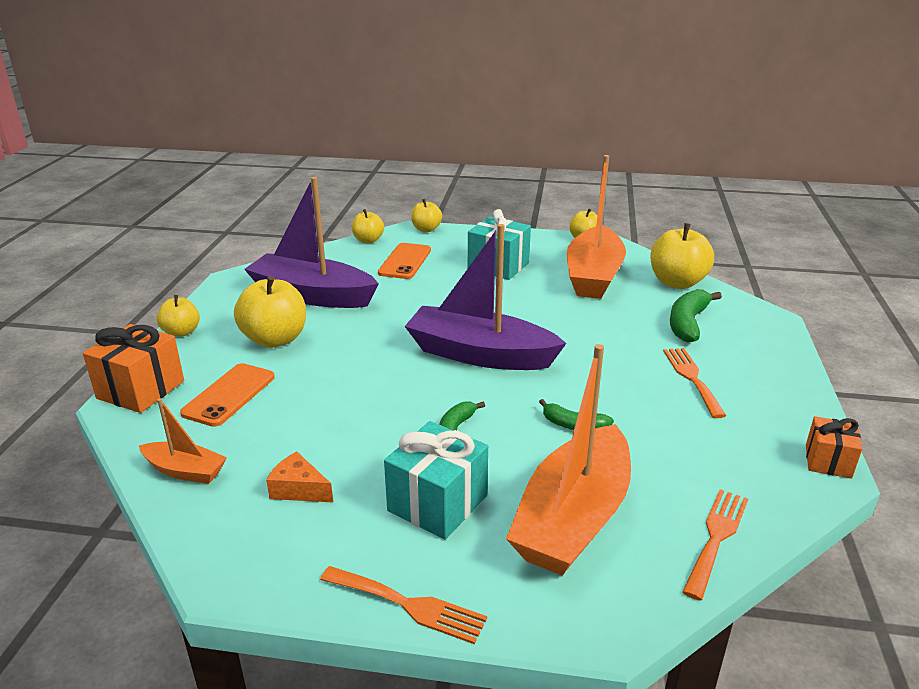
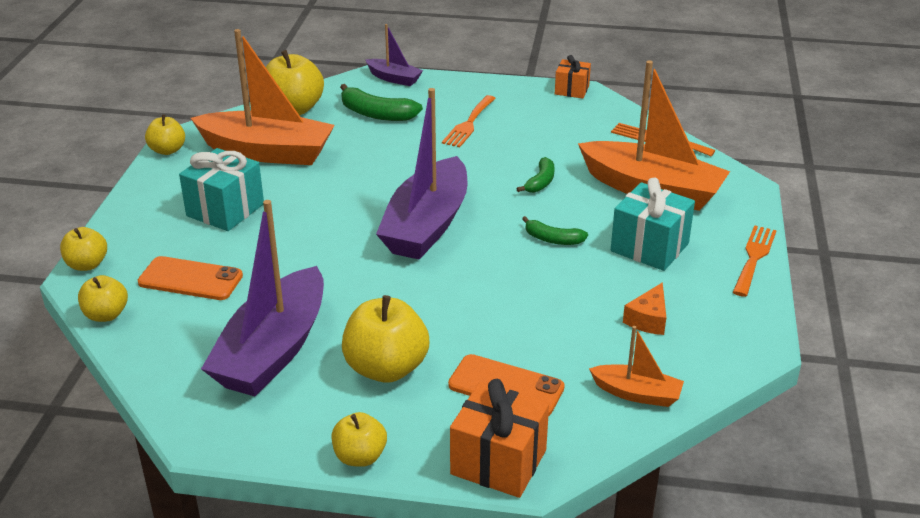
camera: 90 degrees left, 5 degrees up
(185, 471) = (637, 394): orange boat -> orange boat turned 90 degrees clockwise
(692, 378) = (469, 124): orange fork -> orange fork turned 60 degrees counterclockwise
(775, 331) = (394, 78): none -> purple boat

